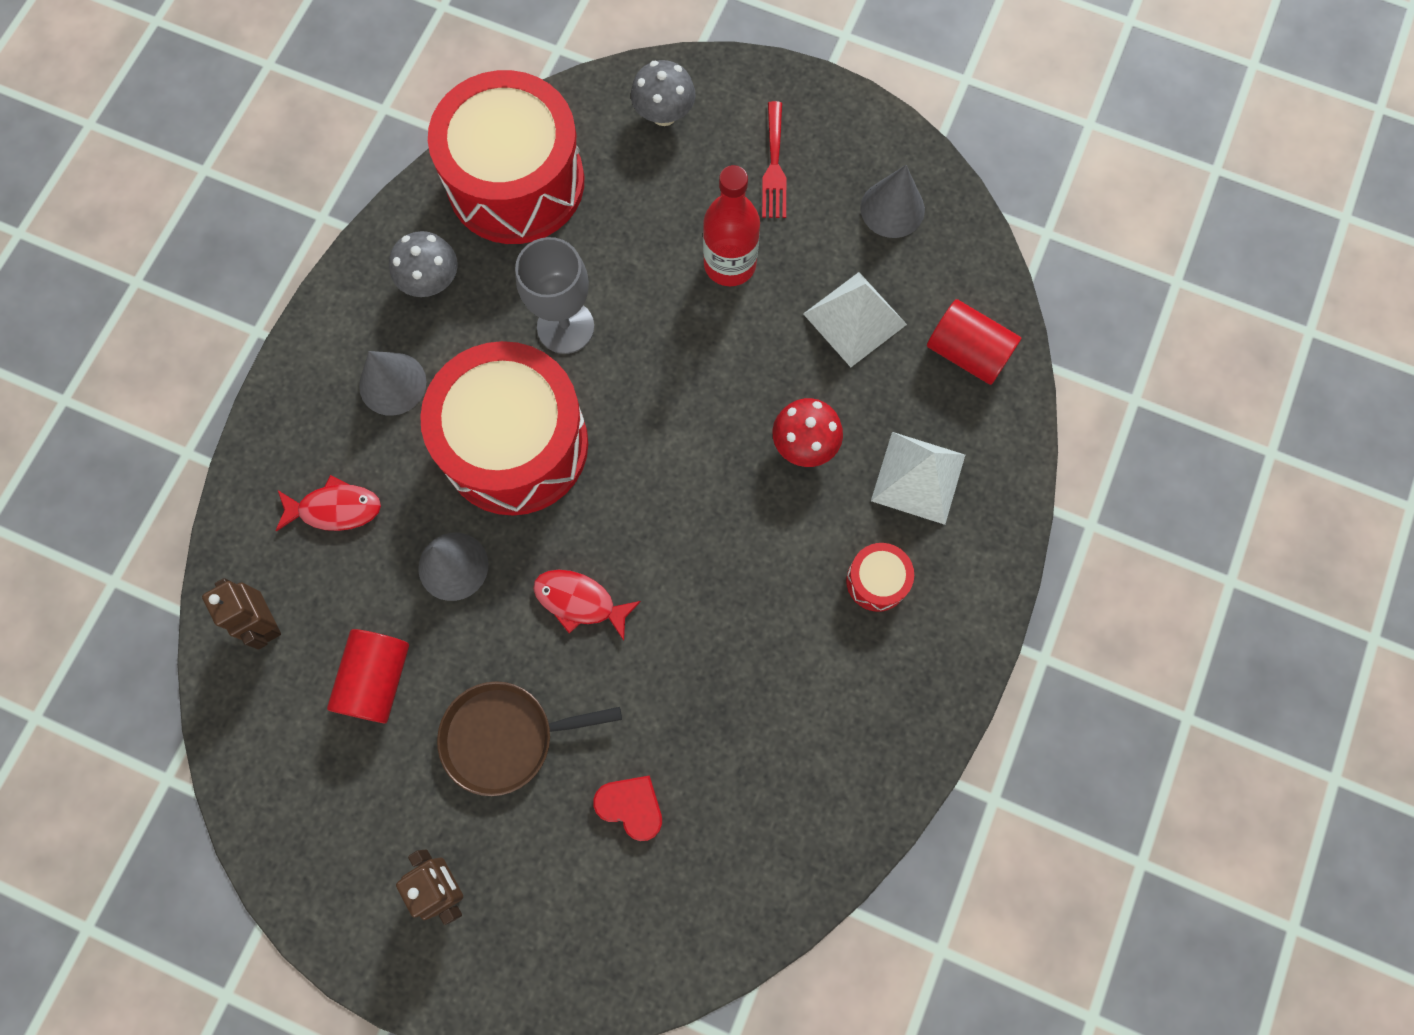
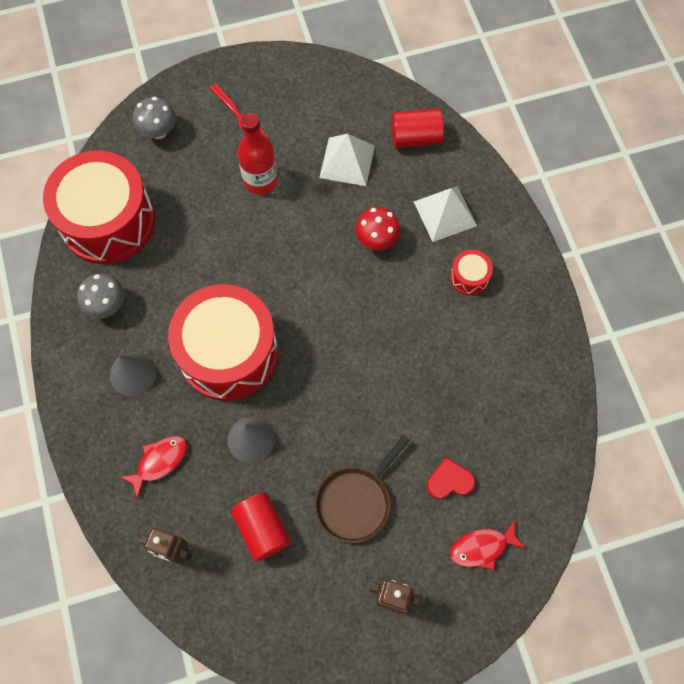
camera: 40 degrees left, 5 degrees down
(565, 327) = (202, 274): grey goblet -> none
(580, 601) = (333, 403): red fish -> red fish (482, 547)
(892, 208) = (318, 95): grey cone -> none

